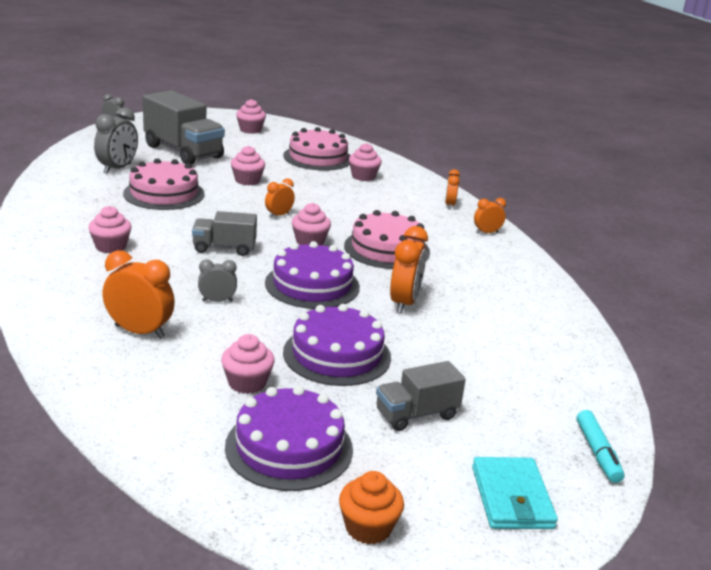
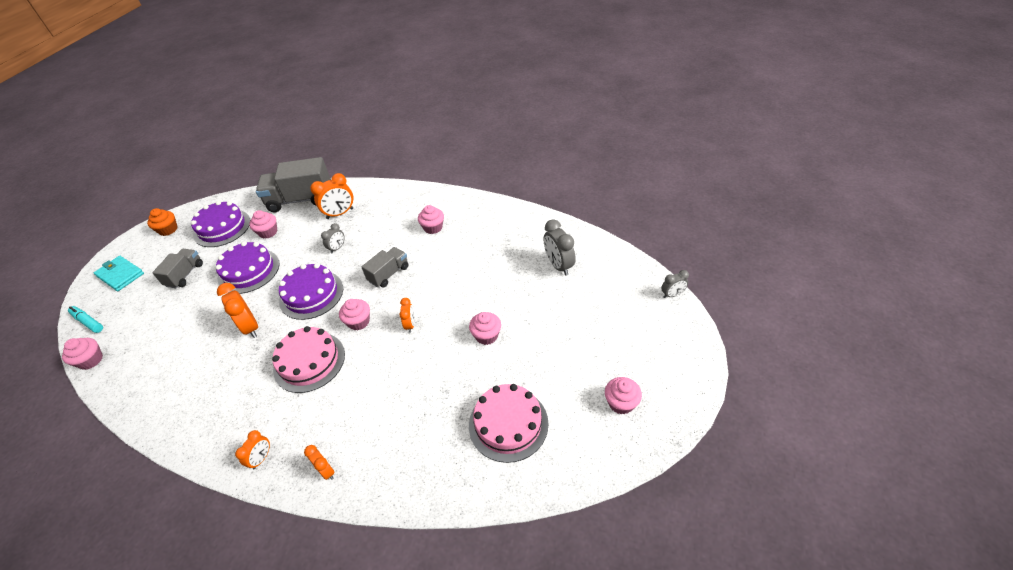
camera: 135 degrees right, 20 degrees up
(164, 194) = (493, 275): pink cake -> none
(183, 152) = (577, 319): grey truck -> grey truck (301, 200)
(363, 176) = (437, 436): pink cupcake -> pink cupcake (91, 360)

